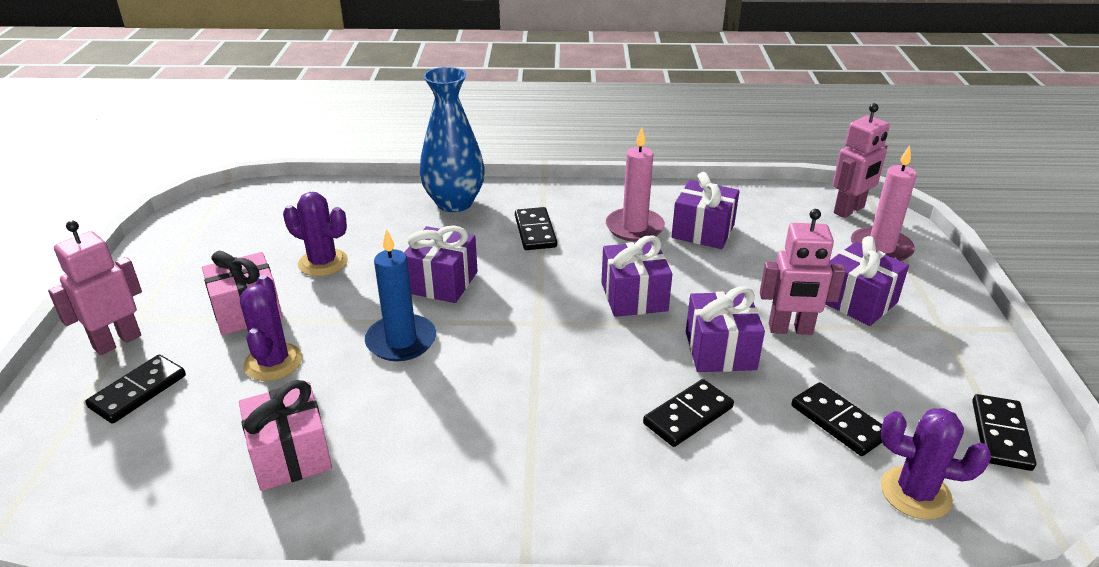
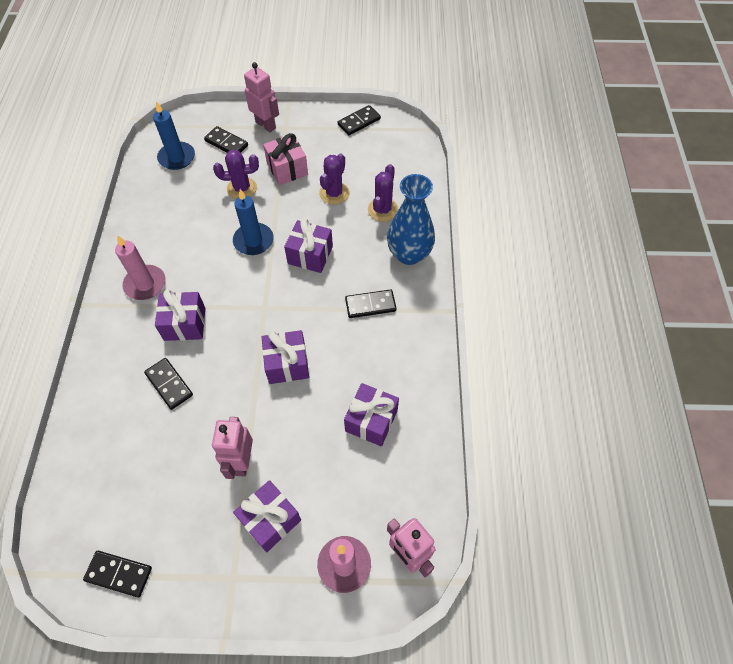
camera: 90 degrees right, 25 degrees up
(141, 465) = (177, 157): none -> blue candle
(290, 455) = (173, 208): pink gift -> none
(634, 227) = (376, 371): pink candle -> pink candle (145, 284)
(720, 350) = (225, 411): purple gift -> purple gift (185, 324)
(838, 422) = (149, 470): black domino -> black domino (359, 122)
(915, 493) = (86, 499): purple cactus -> purple cactus (383, 210)

